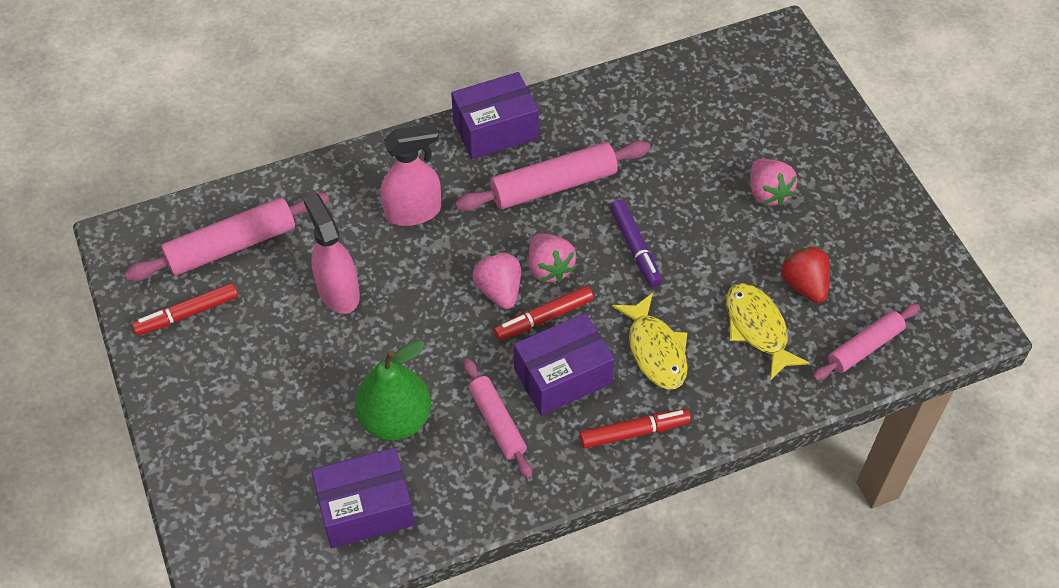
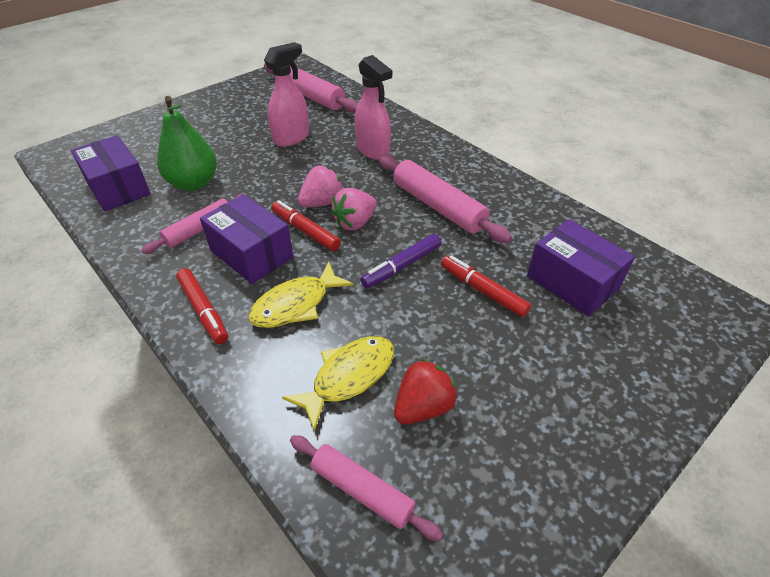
camera: 70 degrees right, 10 degrees down
(187, 314) = (254, 95): red marker -> red marker (482, 291)
(495, 129) = (471, 167): purple box -> purple box (572, 282)
(768, 193) = (524, 347): pink strawberry -> none

